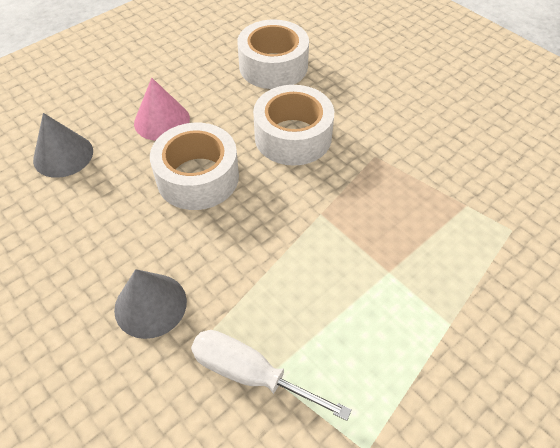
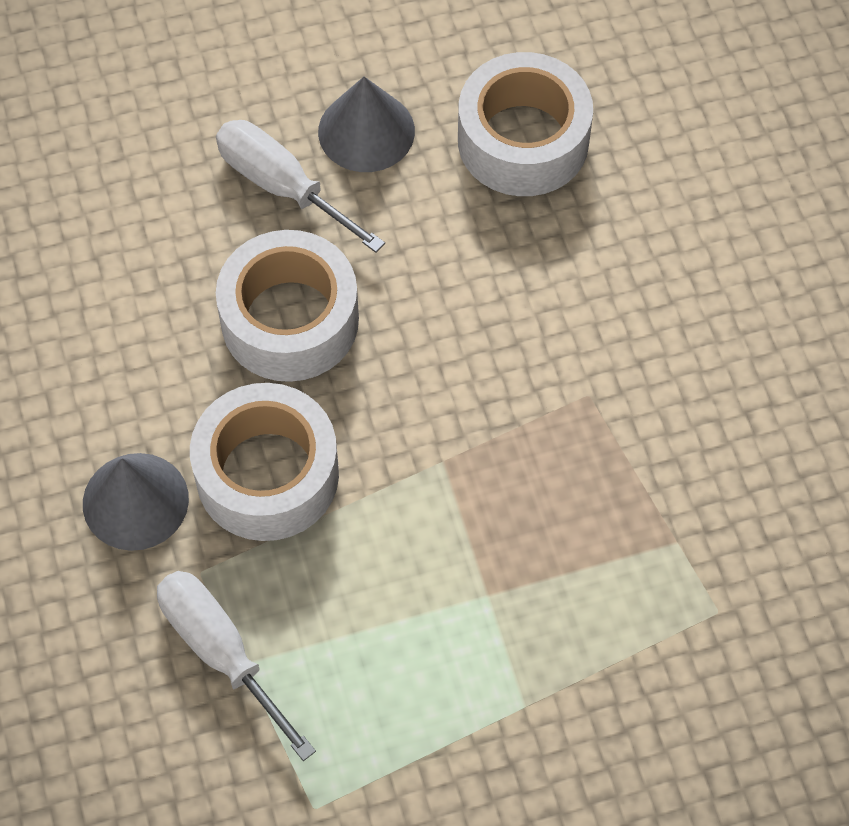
camera: 25 degrees right, 10 degrees up
(63, 155) = (105, 195): grey cone -> grey cone (366, 131)
(162, 120) = (282, 186): pink cone -> white screwdriver
(293, 136) = (476, 303): white tape -> white tape (267, 474)

